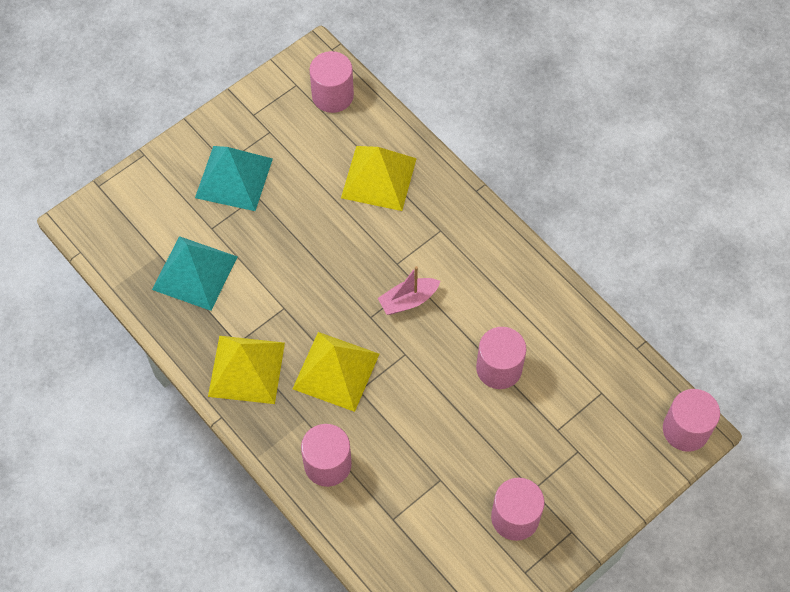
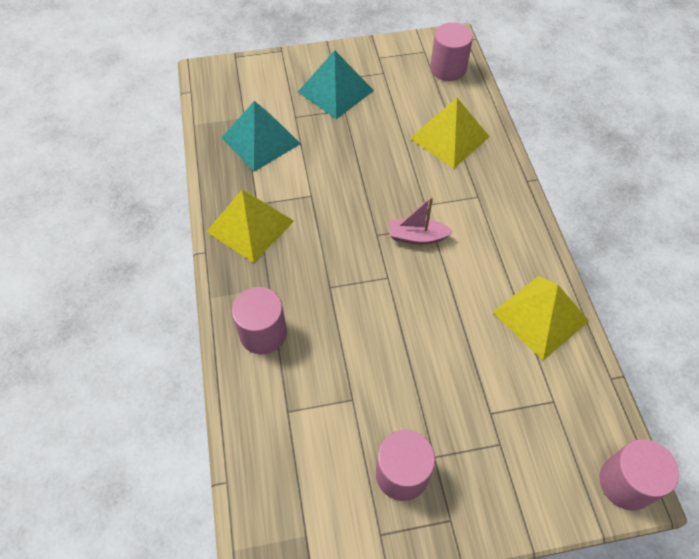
camera: 30 degrees right, 5 degrees down
(336, 371) = (320, 262): yellow pyramid -> yellow pyramid (540, 316)
(499, 368) = (465, 330): pink cylinder -> none

